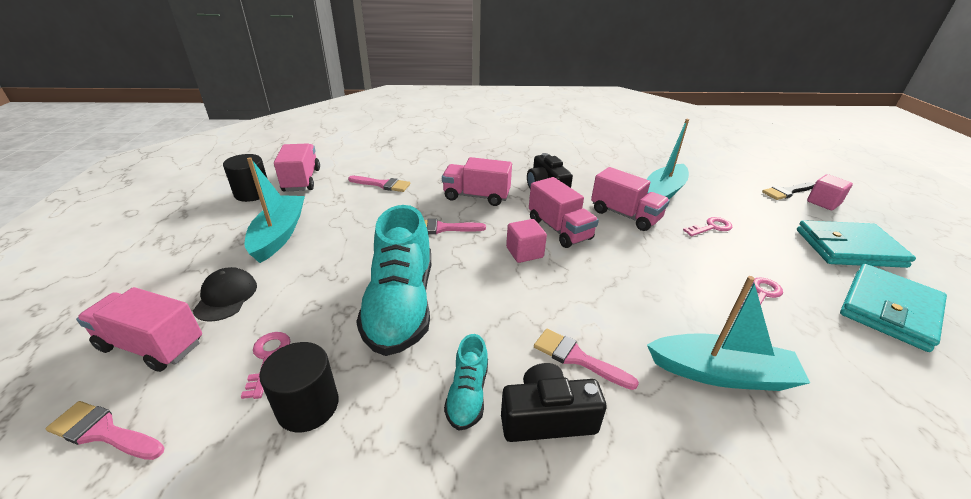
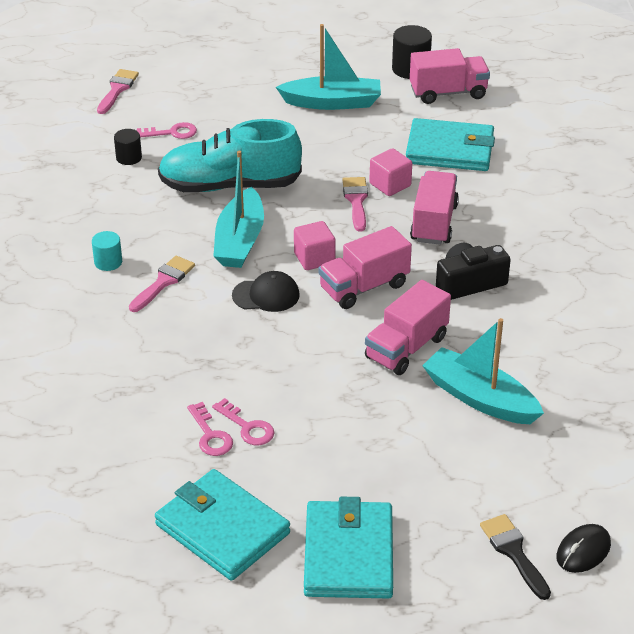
camera: 90 degrees right, 5 degrees up
(152, 345) = (187, 82): pink truck -> none
(226, 297) = (239, 98): black cap -> black cap (266, 295)
(308, 406) = (129, 158): black cylinder -> black cylinder, size x0.62
(382, 184) = (449, 150): pink brush -> turquoise wallet
(467, 394) = (132, 225): turquoise shoe -> none
(547, 417) = (108, 262): black camera -> turquoise cylinder
(711, 227) = (386, 425): pink key -> pink key (210, 435)
(721, 373) = (141, 364): turquoise boat -> turquoise boat (240, 241)
(766, 174) = (583, 551): none -> black mouse
(823, 203) = (483, 586): pink cube -> pink cube (390, 185)

